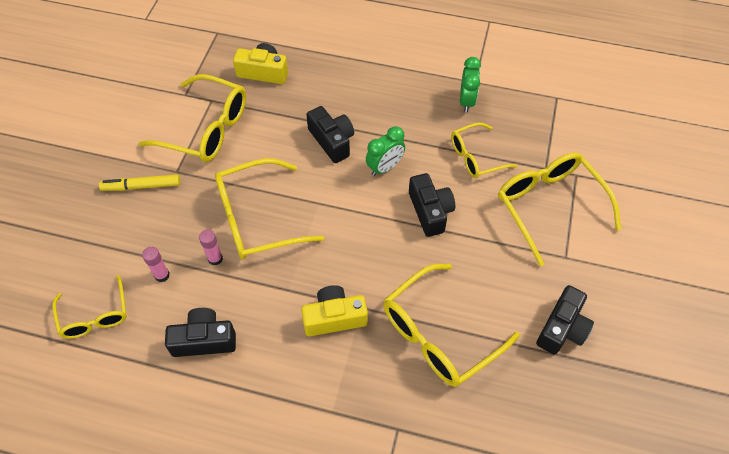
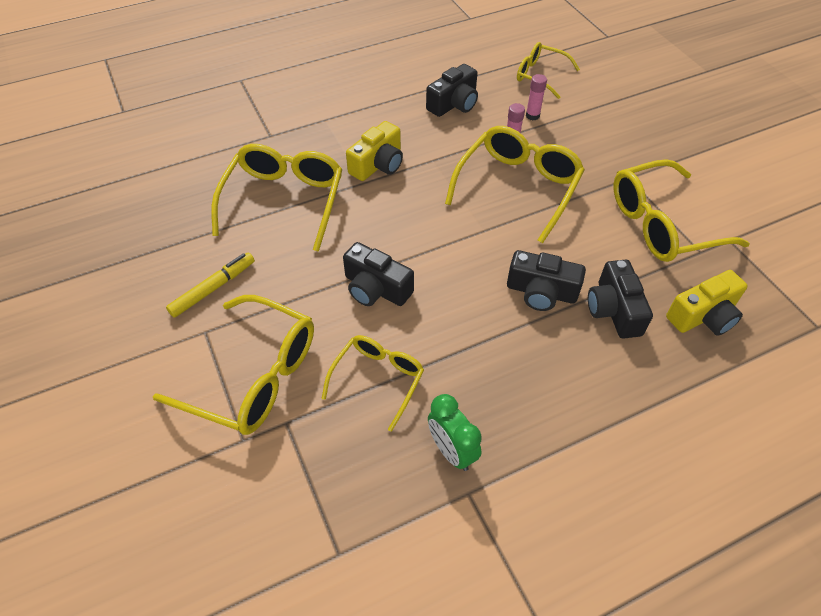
camera: 140 degrees right, 5 degrees down
(142, 186) = (635, 152): yellow marker -> yellow marker (212, 289)
(385, 167) = (461, 301): green clock -> none
(562, 328) = (175, 266): black camera -> black camera (614, 310)

